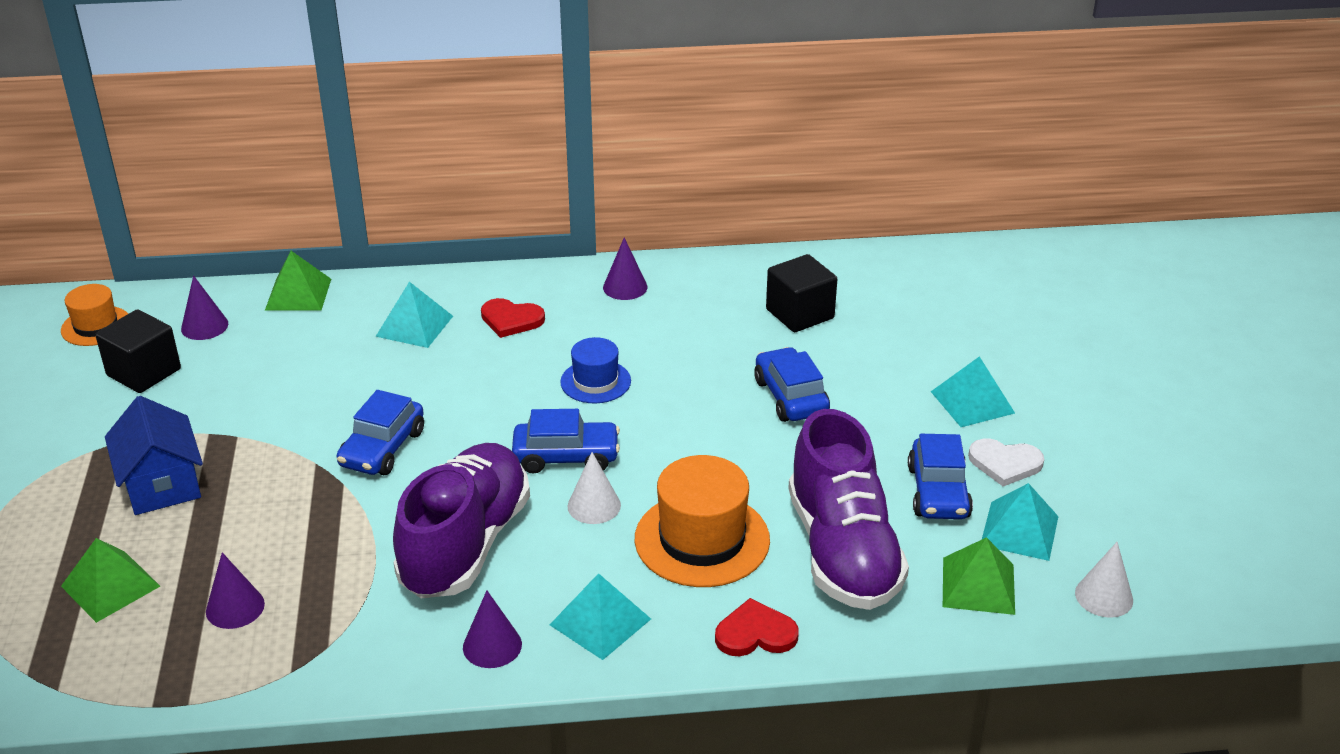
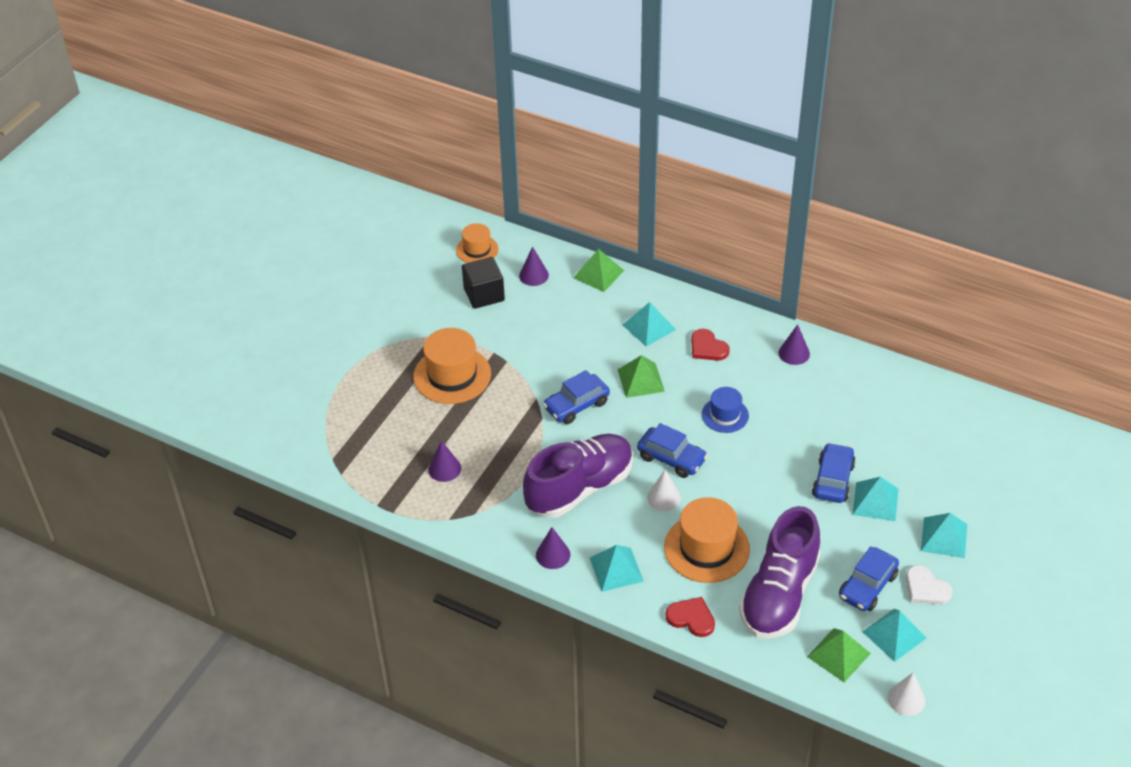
camera: 35 degrees right, 10 degrees up
(110, 586) = (394, 426): green pyramid -> green pyramid (641, 380)
(162, 484) = (452, 375): blue house -> orange hat
(799, 314) = (888, 423): black cube -> none
(861, 398) = (875, 501): none -> turquoise pyramid

